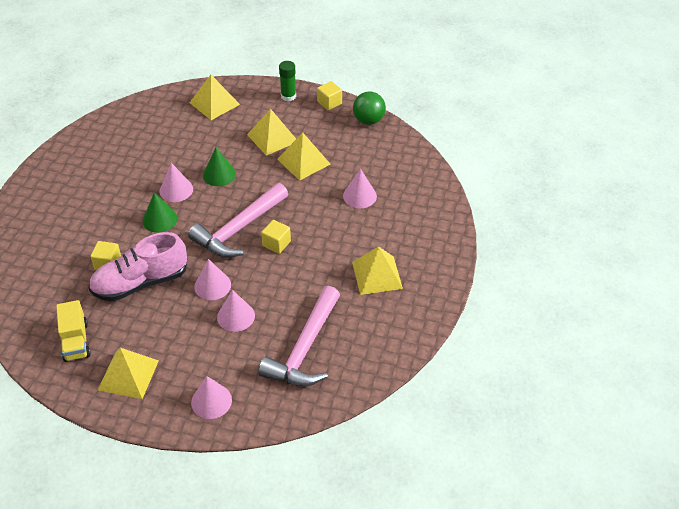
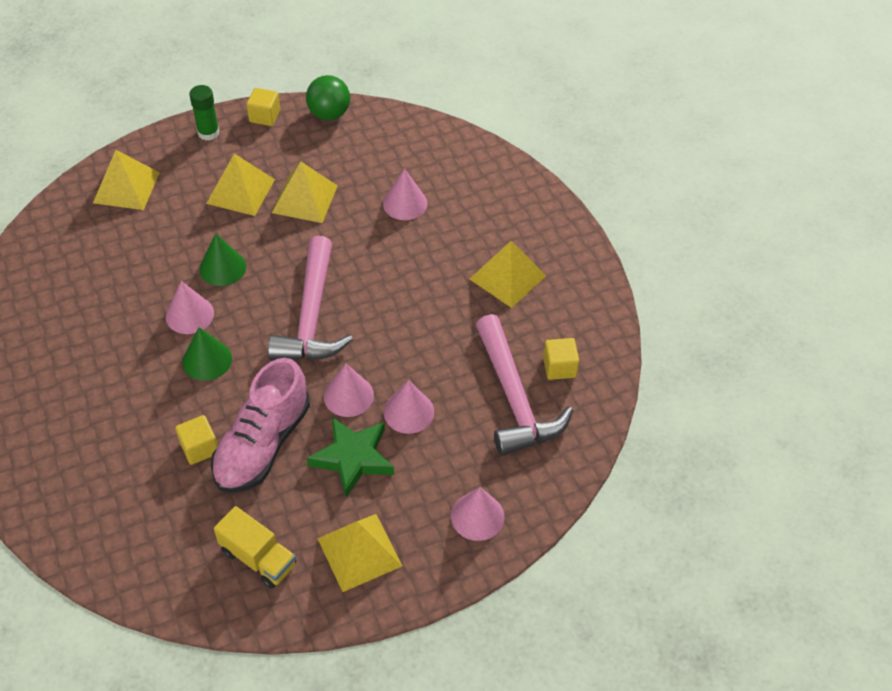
camera: 40 degrees left, 5 degrees up
(178, 321) = (353, 458): none -> green star
(276, 243) = (370, 307): yellow cube -> yellow cube (559, 367)

